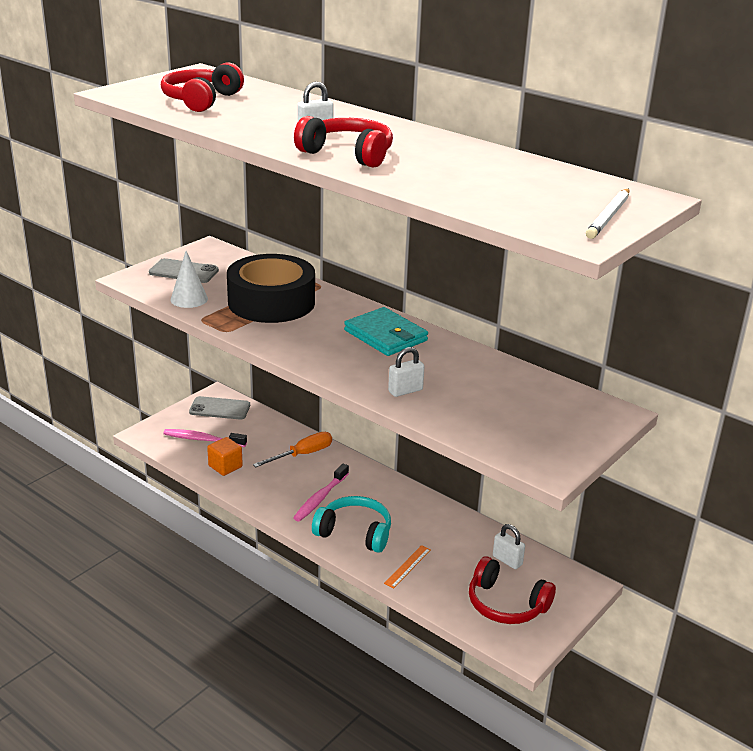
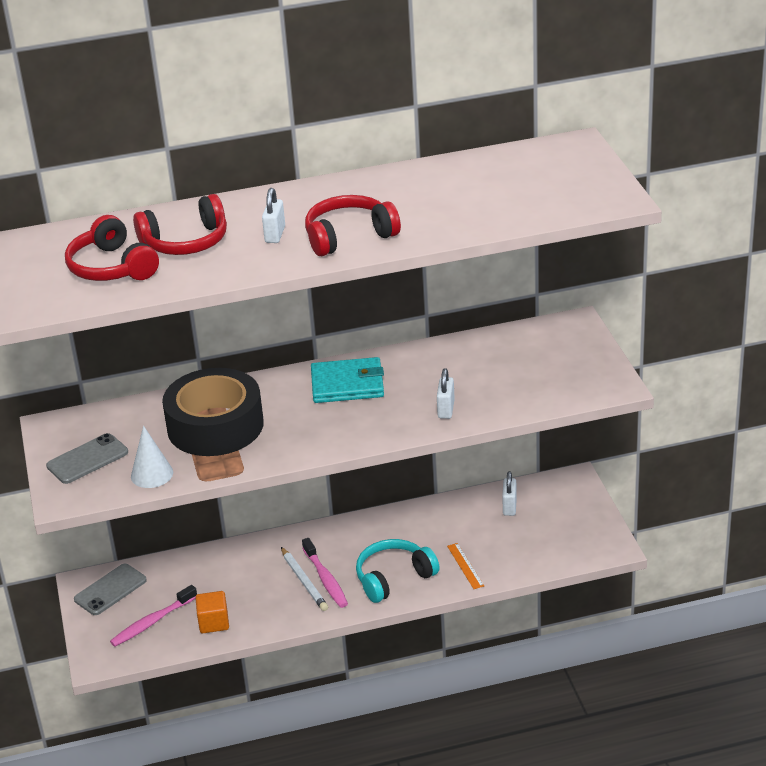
camera: 50 degrees left, 5 degrees up
(302, 454) = (248, 563): orange screwdriver -> none
(506, 604) = (557, 532): red headphones -> red headphones (186, 242)
(507, 560) = (509, 507): white padlock -> white padlock turned 75 degrees counterclockwise
(609, 217) = (591, 174): white pencil -> white pencil (304, 581)

